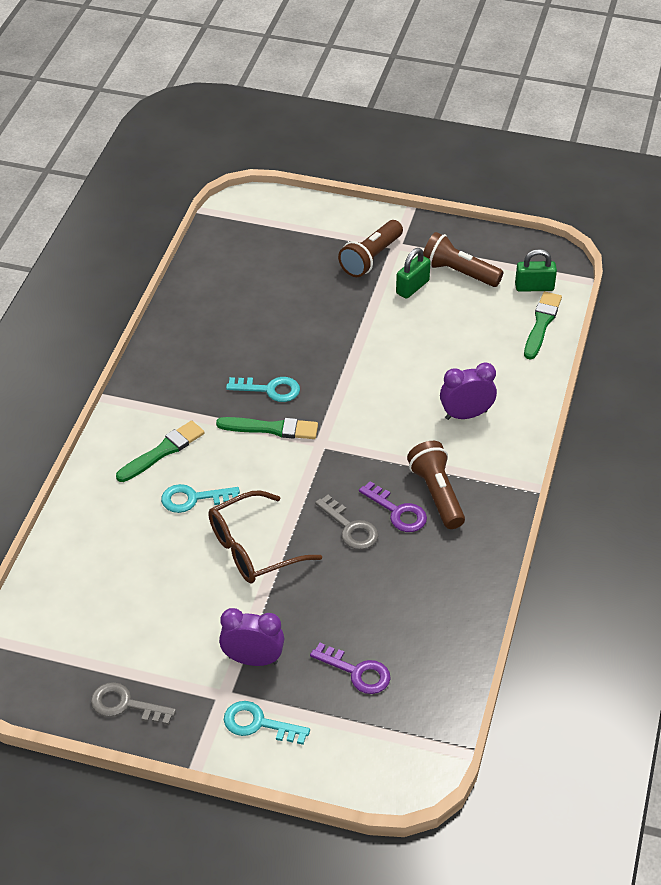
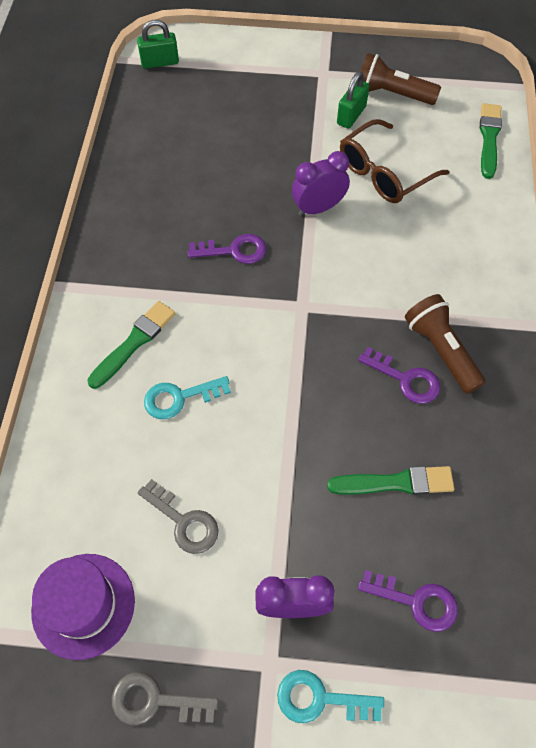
camera: 10 degrees left, 15 degrees up
(81, 634) = (83, 605): none -> purple hat
(254, 548) = (260, 452): brown glasses -> brown glasses (384, 172)
(270, 389) = (234, 250): turquoise key -> purple key
(271, 428) = (246, 297): green brush -> green brush (395, 482)
(350, 528) = (360, 407): grey key -> grey key (184, 521)
(371, 258) = (302, 89): brown flashlight -> none
(466, 415) = (444, 251): purple clock -> purple clock (318, 208)
(534, 287) = (470, 100): green padlock -> green padlock (160, 62)

